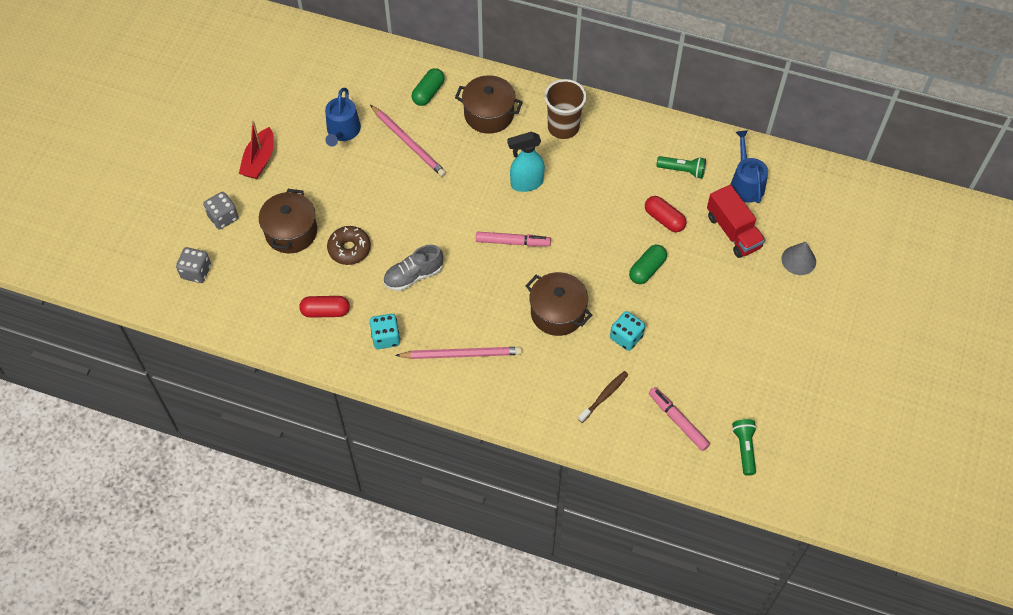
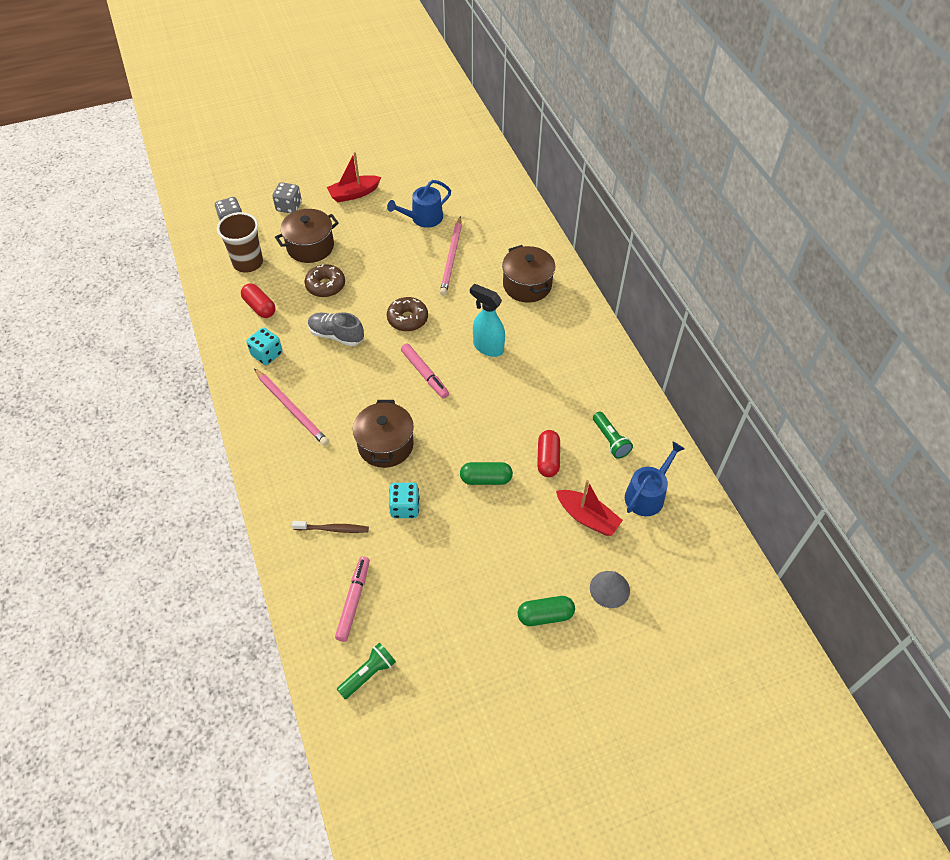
camera: 50 degrees right, 5 degrees down
(428, 93) = (508, 240): green capsule -> green capsule (545, 615)
(444, 216) = (407, 319): none -> brown donut
(563, 127) = (565, 336): brown cup -> brown cup (248, 263)
(733, 231) = (587, 517): red truck -> red boat

